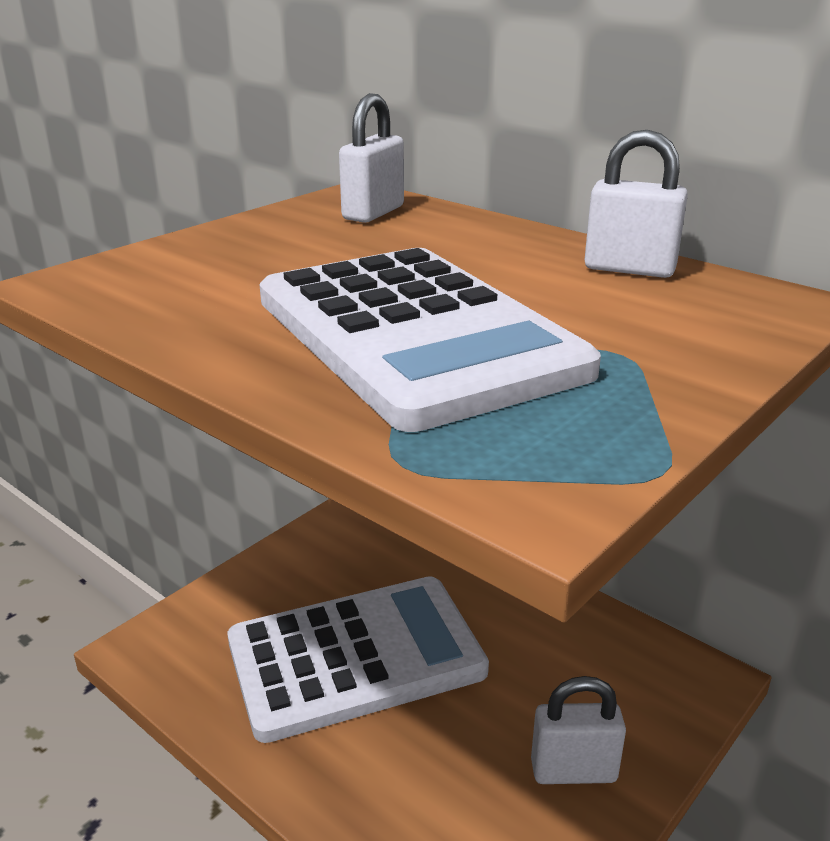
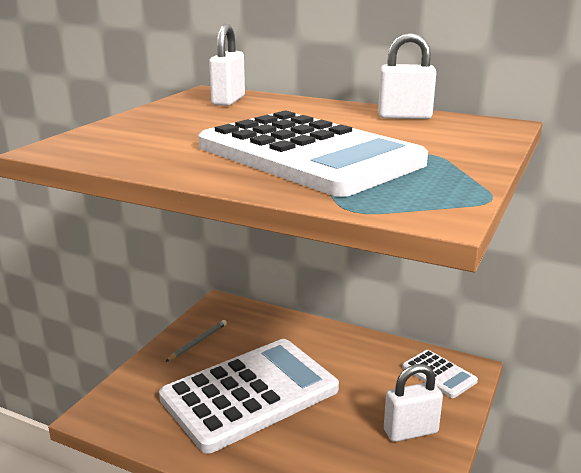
camera: 15 degrees left, 5 degrees down
(314, 559) = (198, 342): none -> grey pencil
(655, 678) = (439, 374): none -> white calculator

